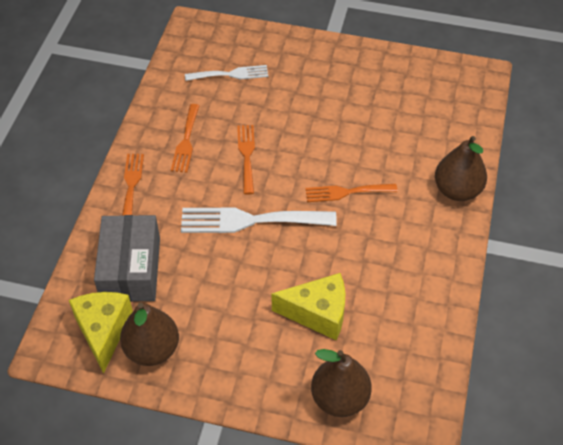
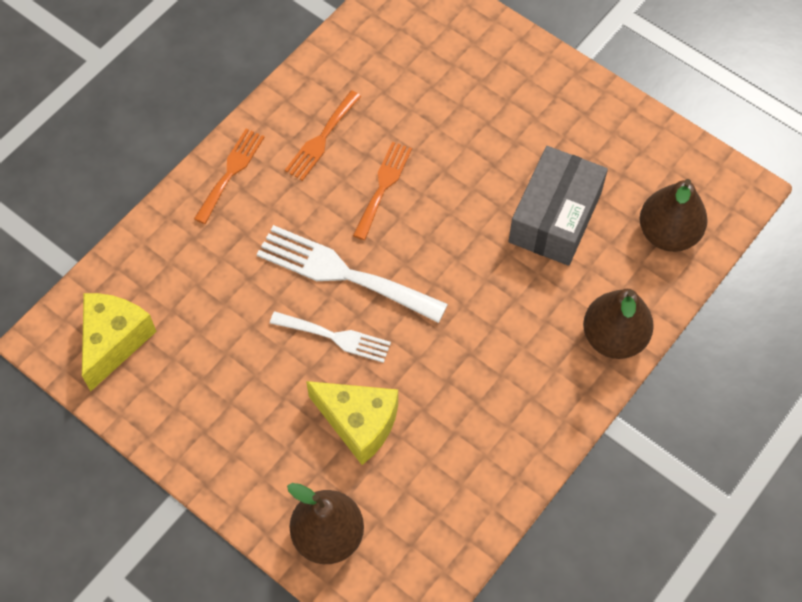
camera: 25 degrees right, 10 degrees up
(131, 269) = (179, 278): grey box -> grey box (555, 217)
(152, 349) = (155, 385): brown pear -> brown pear (668, 233)
(231, 74) = (421, 67): white fork -> white fork (336, 337)
(346, 192) = (475, 283): orange fork -> none

